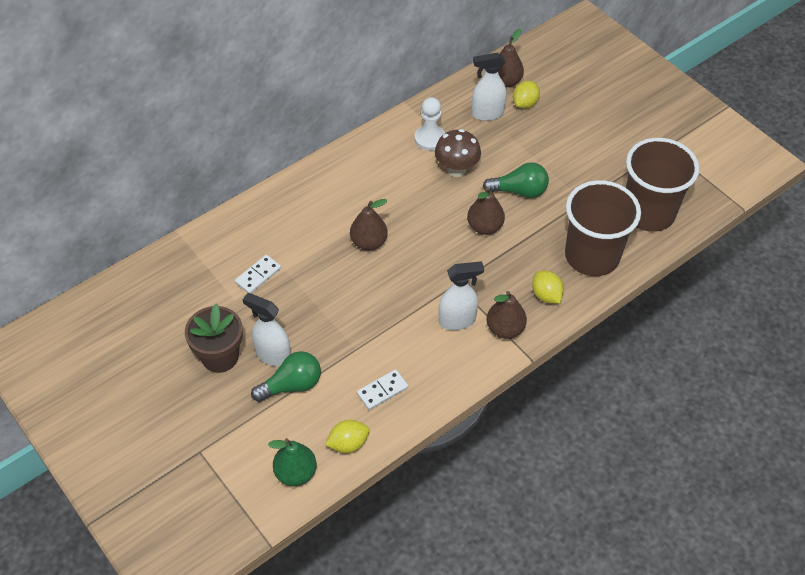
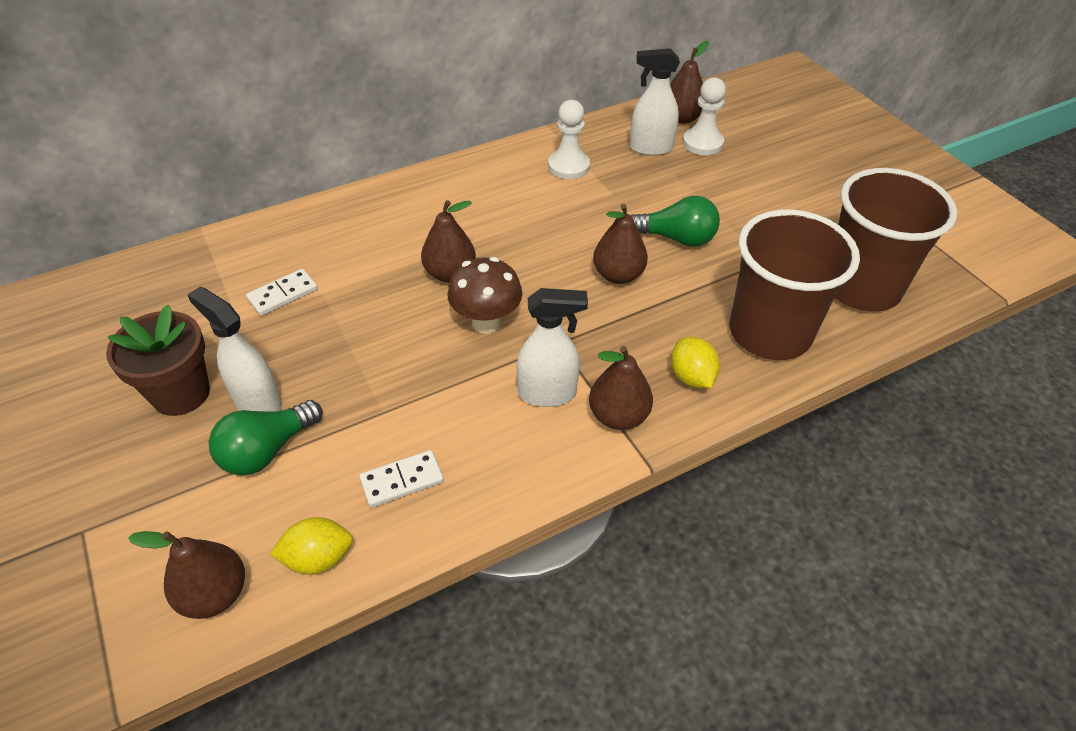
camera: 10 degrees right, 5 degrees down
(292, 385) = (267, 450): green light bulb -> green light bulb turned 150 degrees clockwise
(296, 473) = (215, 594): green pear -> brown pear
(456, 169) = (595, 203): brown mushroom -> brown mushroom (486, 322)
(525, 104) = (702, 143): yellow lemon -> white pawn

